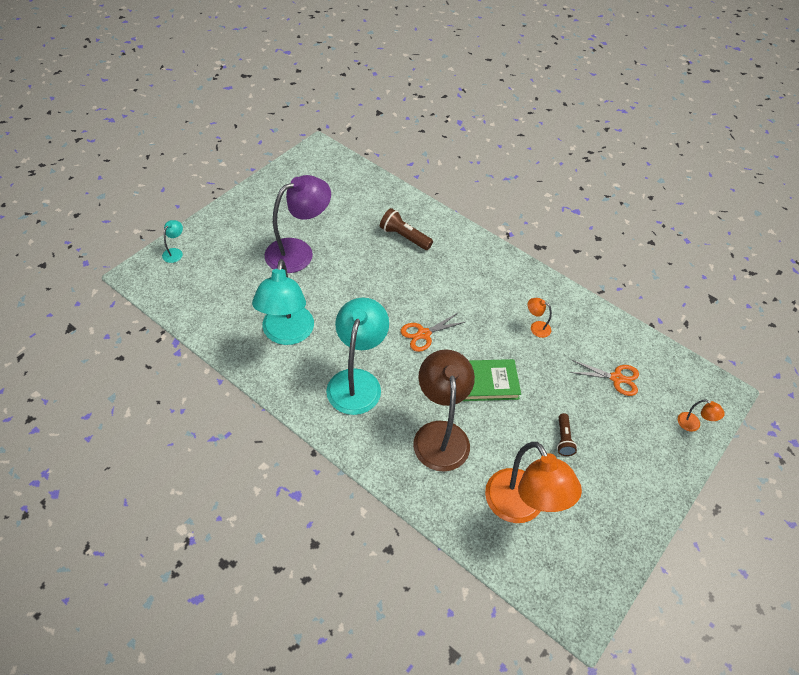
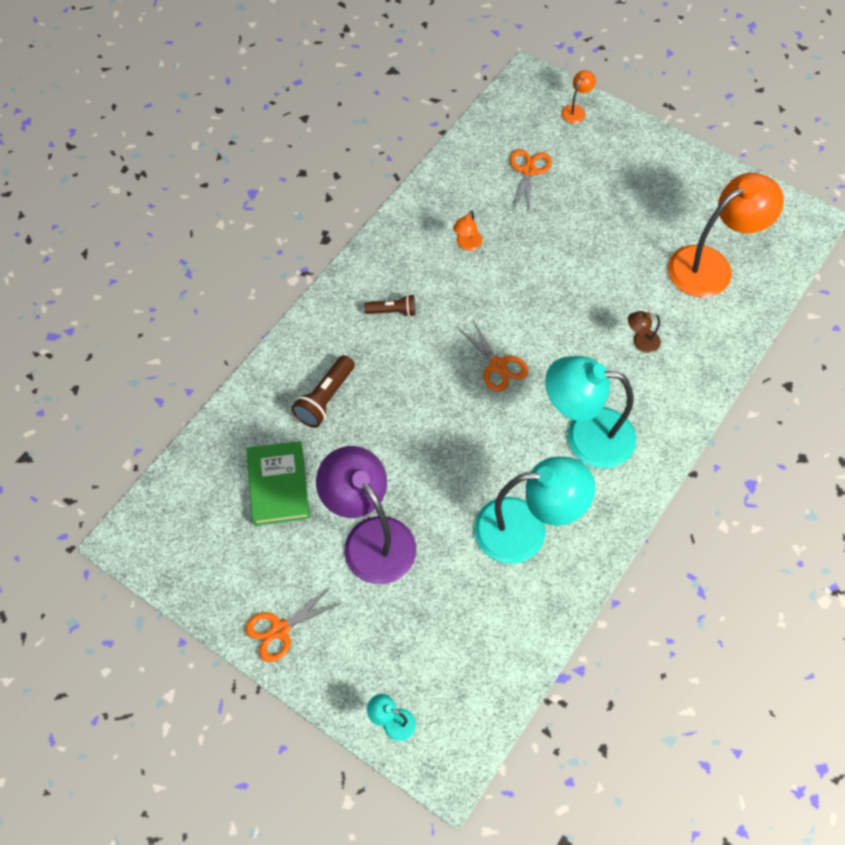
camera: 90 degrees left, 10 degrees up
(247, 207) = (280, 630): none -> orange scissors
(440, 434) = (640, 342): brown lamp -> brown lamp, size x0.41
(486, 382) = (559, 297): green book -> green book (278, 485)
(563, 439) = (620, 224): brown flashlight -> brown flashlight (393, 311)

